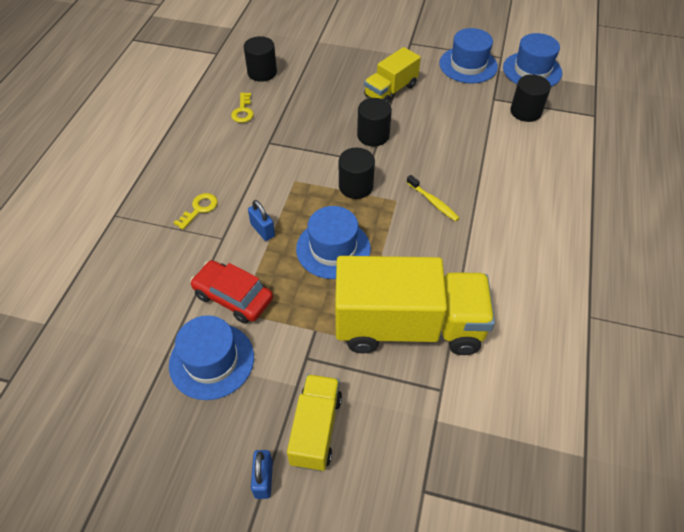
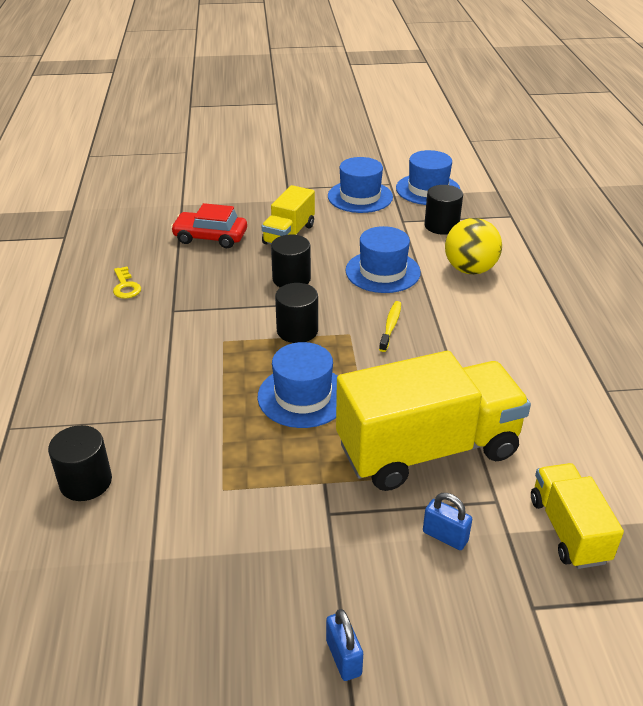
camera: 20 degrees left, 15 degrees down
(199, 209) = (119, 395): yellow key -> none
(211, 360) = (214, 550): blue hat -> blue hat (382, 271)
(233, 297) = (207, 475): red car -> red car (210, 237)
(262, 72) = (130, 245): black cylinder -> black cylinder (86, 482)
(262, 230) = (209, 398): blue padlock -> blue padlock (445, 536)
(316, 429) = (378, 584): yellow truck -> yellow truck (568, 530)
(433, 202) = (390, 326): yellow toothbrush -> yellow toothbrush turned 105 degrees counterclockwise
(529, 163) = (470, 269): none -> yellow ball

